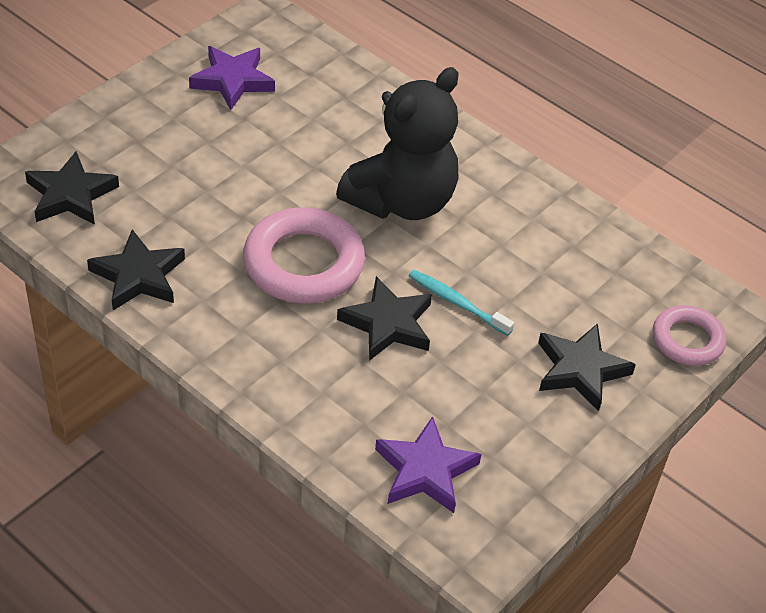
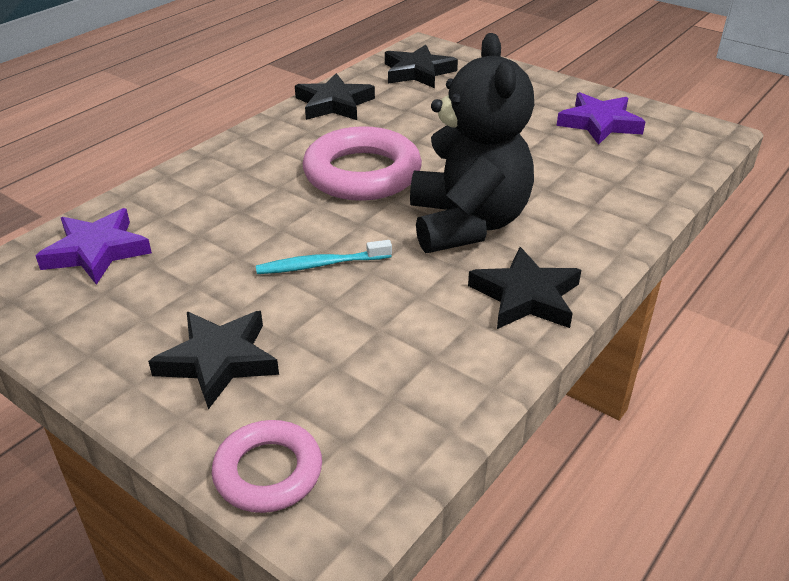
camera: 90 degrees right, 10 degrees down
(387, 324) = (287, 222): black star -> black star (526, 296)
(401, 201) = (467, 224): black teddy bear -> black teddy bear turned 135 degrees counterclockwise
(457, 303) = (320, 265): turquoise toothbrush -> turquoise toothbrush turned 135 degrees counterclockwise

